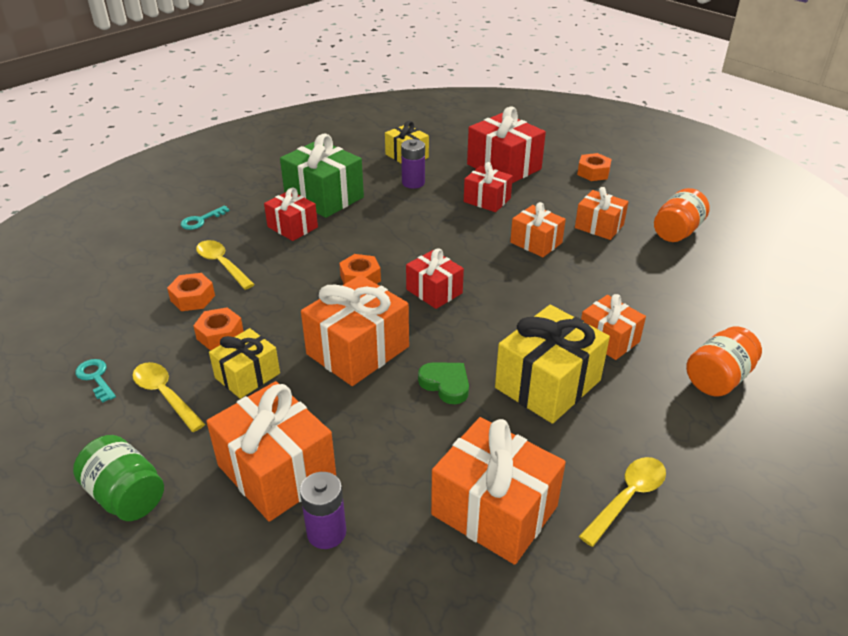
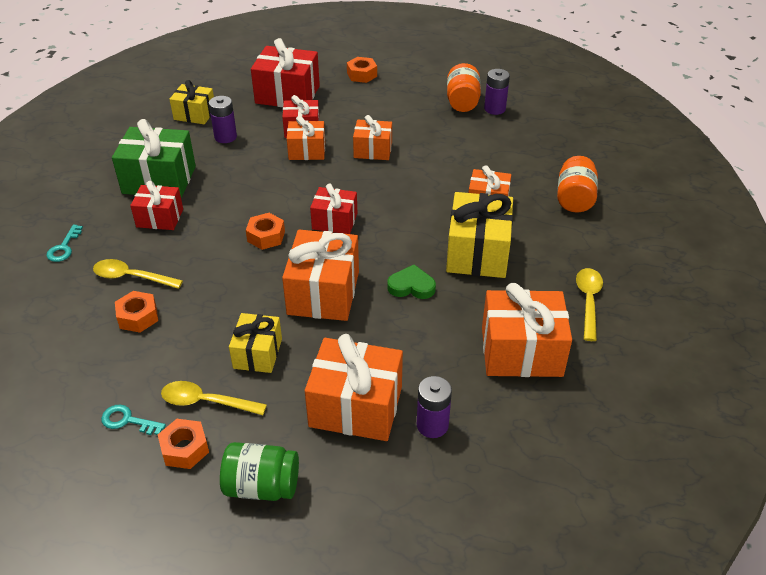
camera: 35 degrees left, 5 degrees up
(220, 335) = (198, 334): orange nut -> orange nut (185, 449)
(599, 226) = (406, 118): orange gift -> orange gift (307, 151)
(708, 251) = (494, 109): none -> purple battery

